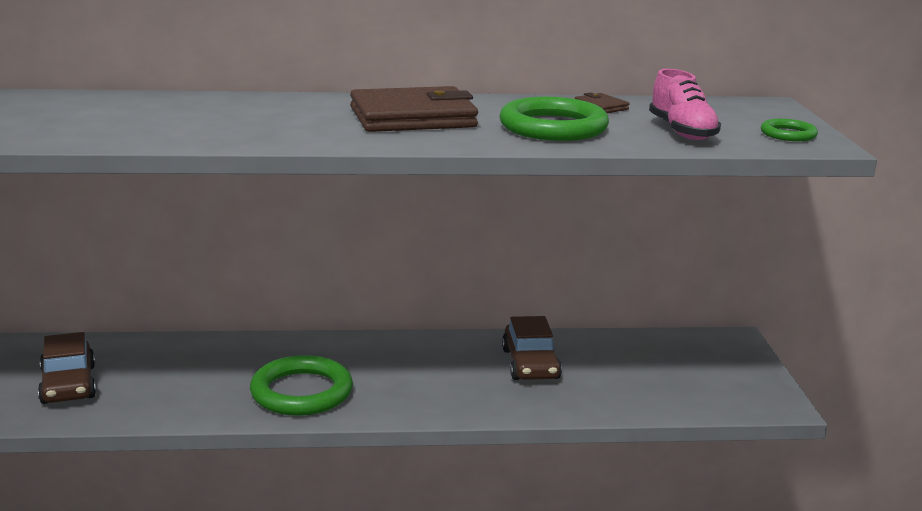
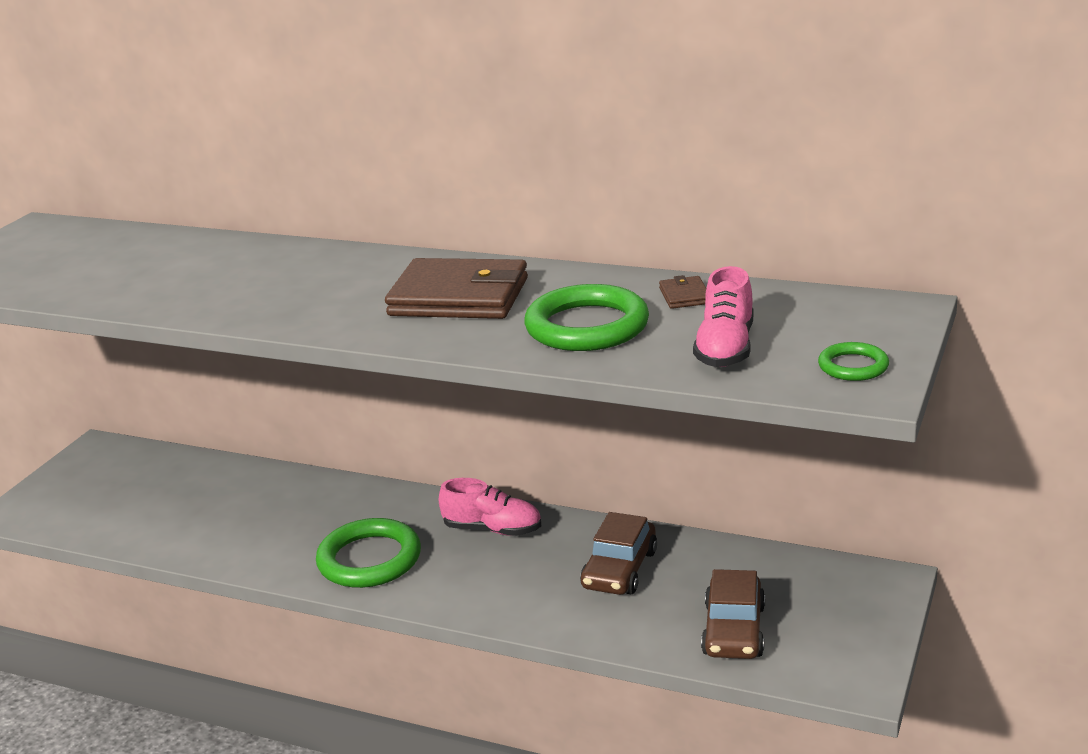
camera: 30 degrees right, 5 degrees up
(68, 384) = (185, 511): brown car -> brown car (734, 630)
(395, 353) = (492, 529): none -> pink shoe

